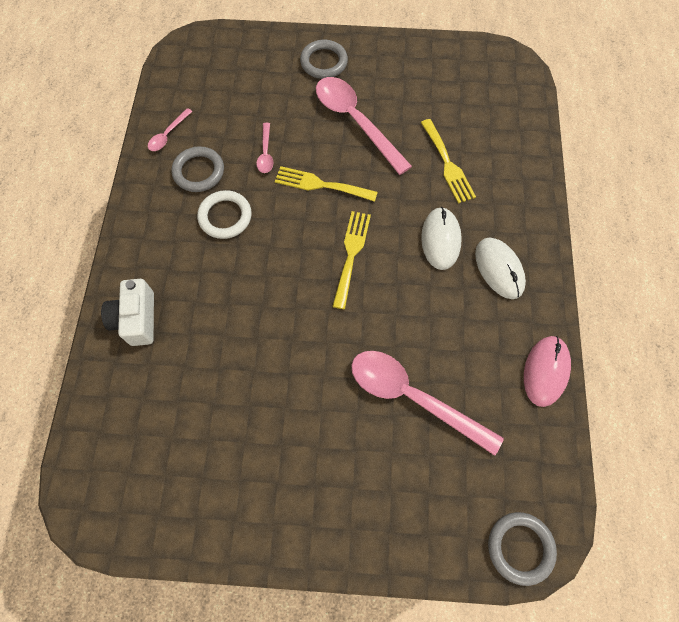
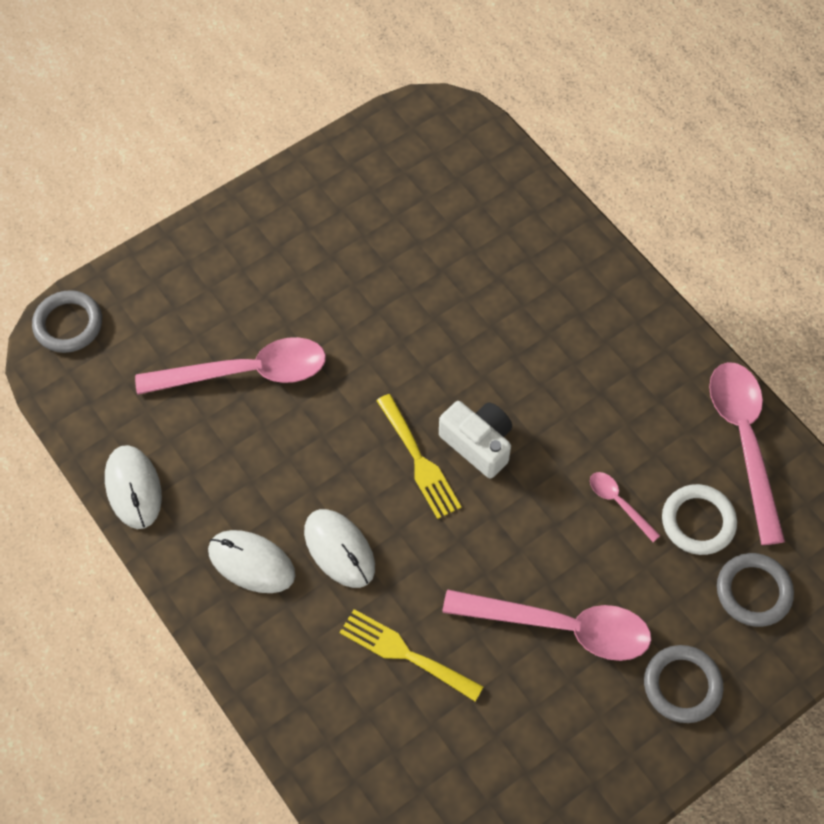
camera: 140 degrees right, 5 degrees down
(137, 319) = (557, 254): white camera -> white camera (478, 444)
(168, 135) = (744, 441): pink spoon -> pink spoon, size x2.19
(199, 171) = (663, 427): grey ring -> grey ring (753, 591)
(225, 216) = (583, 402): white ring -> white ring (698, 521)
(320, 185) = (523, 513): yellow fork -> none
(545, 371) = (133, 488): pink mouse -> white mouse

